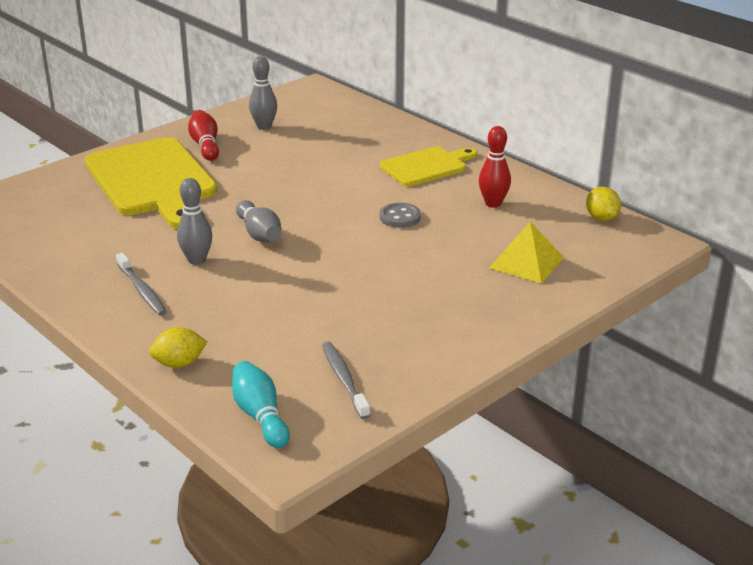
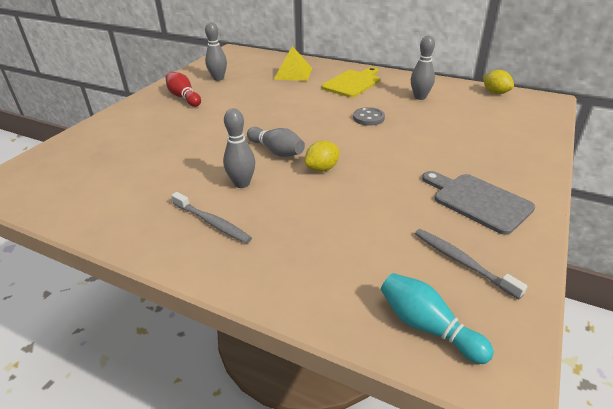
camera: 20 degrees left, 5 degrees up
(153, 181) = (159, 129): yellow cutting board -> none
(179, 363) = (302, 289): yellow lemon -> yellow lemon (322, 169)
(423, 334) = (478, 201): none -> grey cutting board
(493, 203) = (420, 97): red bowling pin -> grey bowling pin
(526, 262) = (485, 130): yellow pyramid -> yellow pyramid (293, 73)

